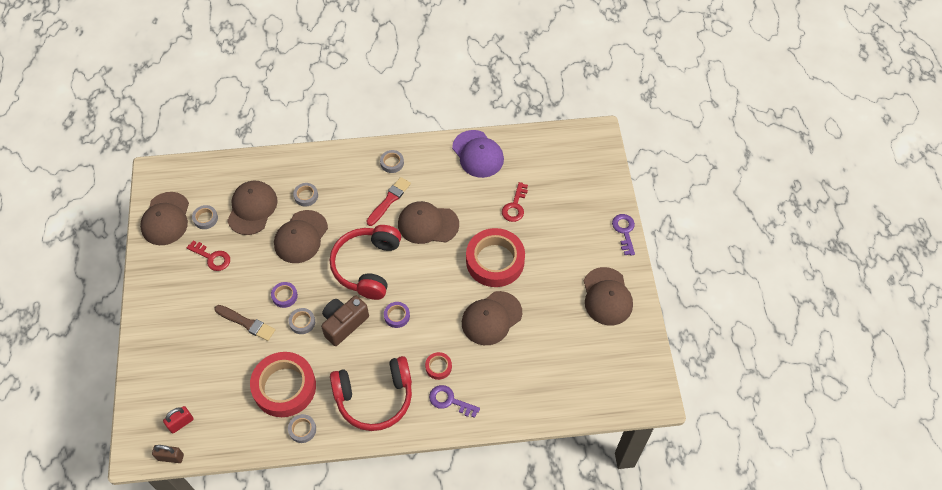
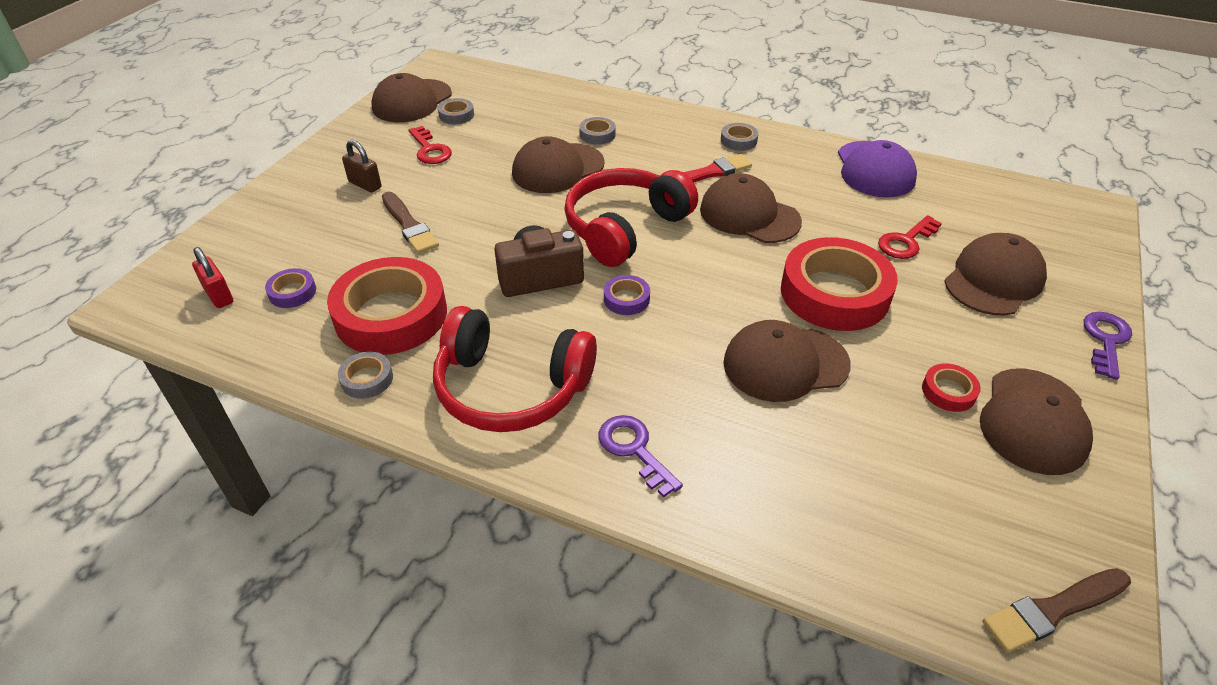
camera: 30 degrees right, 15 degrees down
(170, 457) = (164, 328): brown padlock -> brown padlock (365, 184)
(181, 423) = (219, 295): red padlock -> red padlock turned 60 degrees clockwise
(252, 208) = (520, 124): brown cap -> brown cap (993, 279)
(284, 296) = (484, 217): purple tape -> purple tape (292, 292)
(302, 322) = (482, 253): grey tape -> none
(438, 367) = (648, 392): red tape -> red tape (948, 391)
(638, 387) = (1053, 610): none -> brown brush

